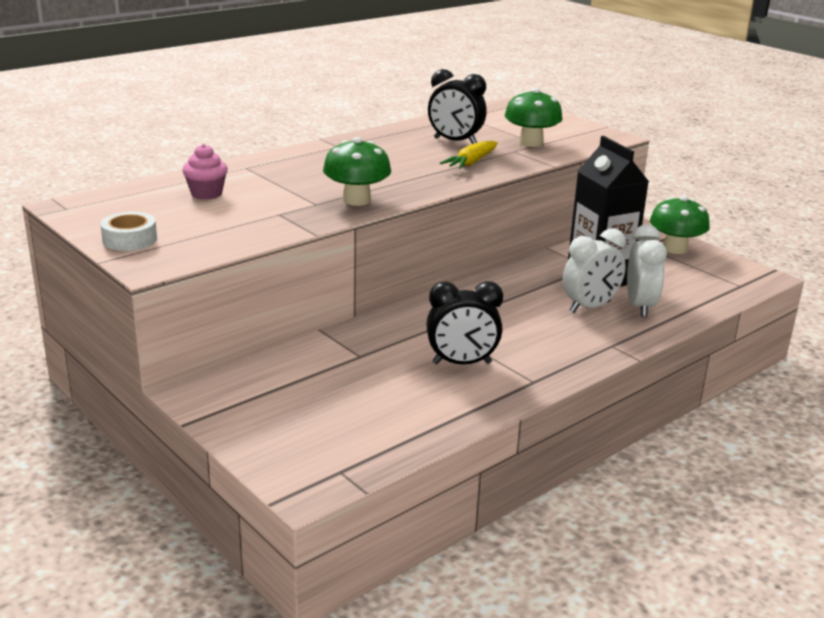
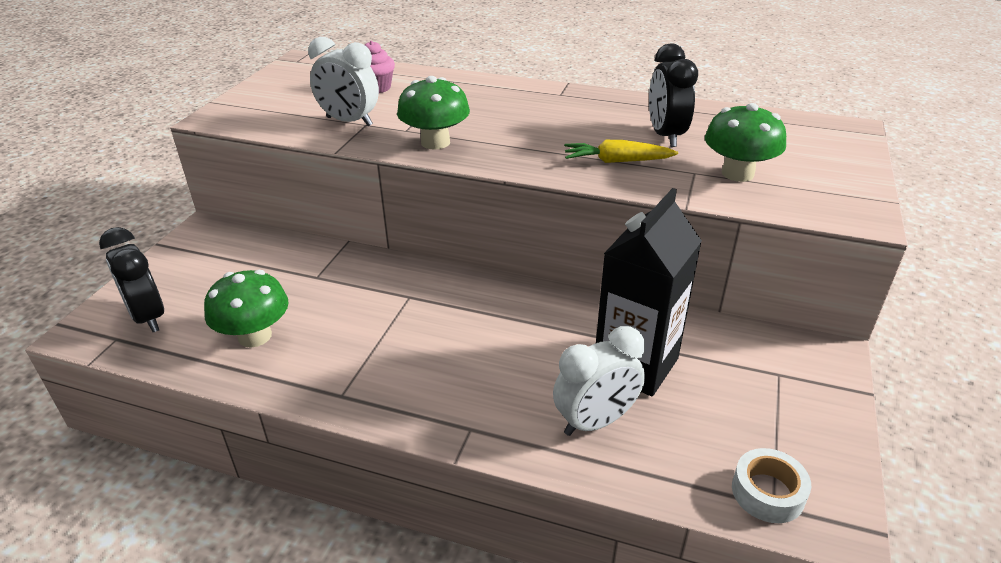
camera: 60 degrees right, 10 degrees up
(129, 239) = (258, 96): white tape -> white tape (767, 492)
(462, 363) = (344, 336): black clock -> black clock (148, 317)
(590, 307) = (551, 381): white clock -> white clock (349, 122)
(675, 249) = (808, 404): green mushroom -> green mushroom (255, 336)

